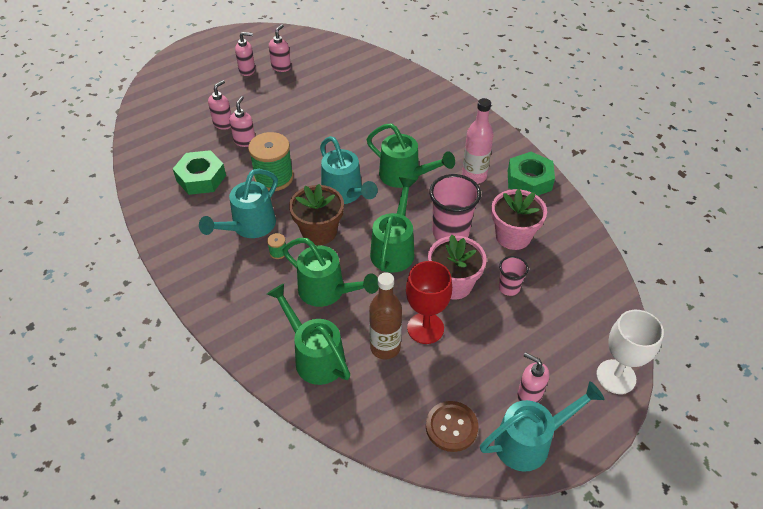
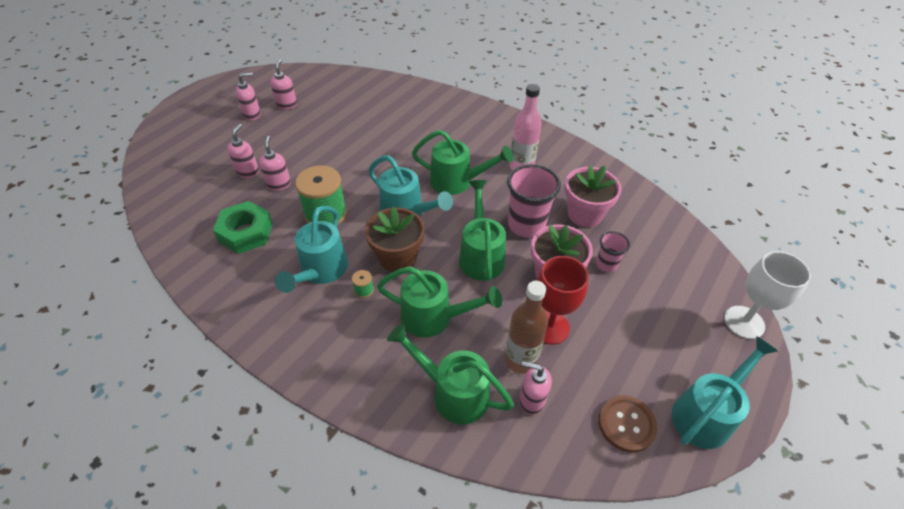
camera: 20 degrees left, 0 degrees up
(529, 180) = (572, 159): green nut -> none
(529, 394) = (679, 365): pink soap dispenser -> pink soap dispenser (531, 400)

